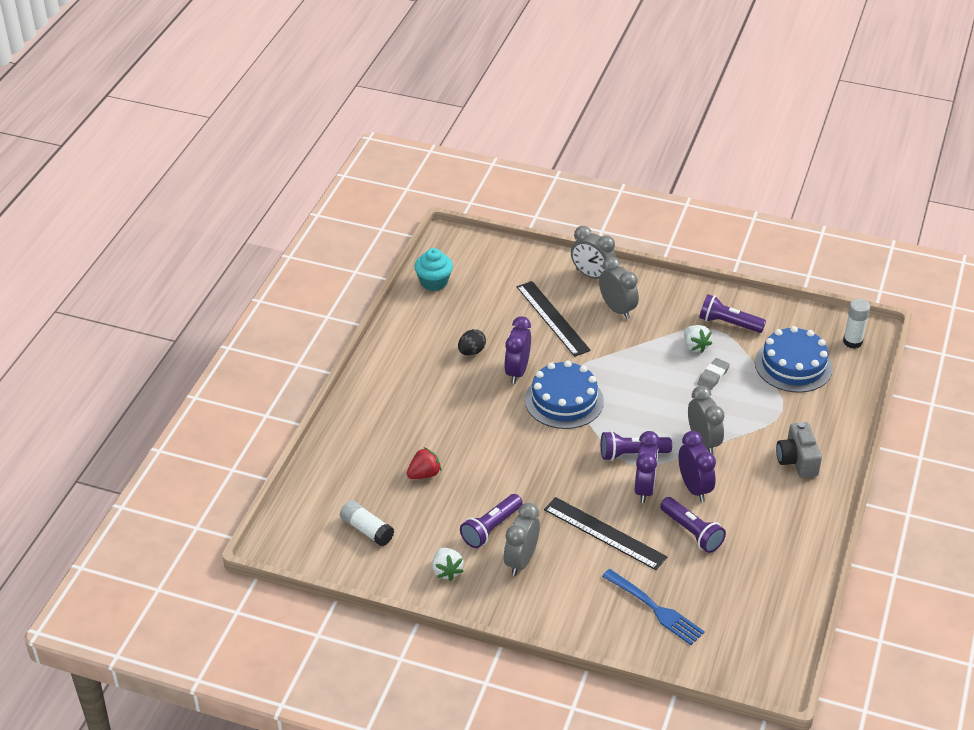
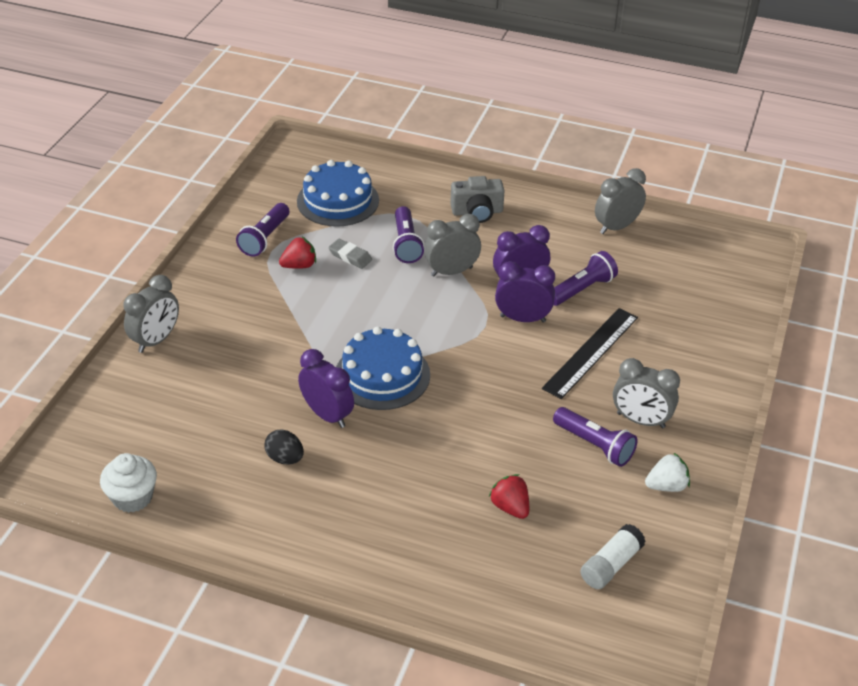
camera: 90 degrees left, 0 degrees up
(434, 282) = (132, 497): turquoise cupcake -> white cupcake
(517, 371) = (327, 415): purple clock -> purple clock turned 150 degrees counterclockwise
(552, 318) = (231, 379): black ruler -> none
(617, 309) = (225, 322): grey clock -> grey clock (616, 227)
(632, 454) = (471, 325): purple flashlight -> purple flashlight (406, 244)
(655, 609) = (689, 322): blue fork -> none
(695, 346) = (299, 265): white strawberry -> red strawberry
(852, 342) = (306, 160): white glue stick -> none

